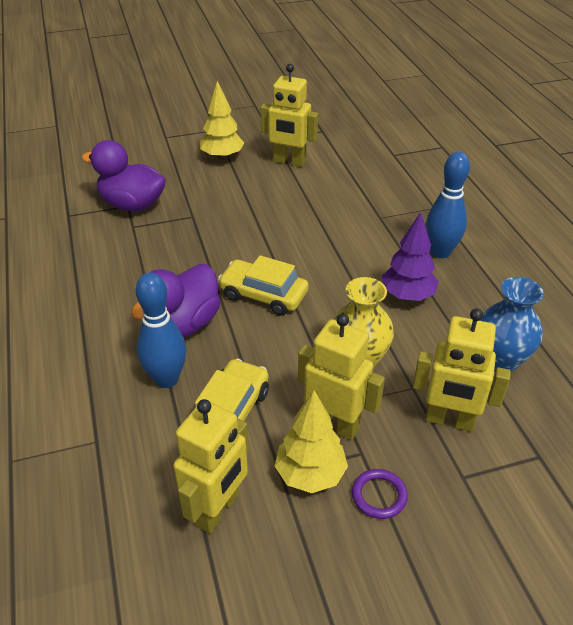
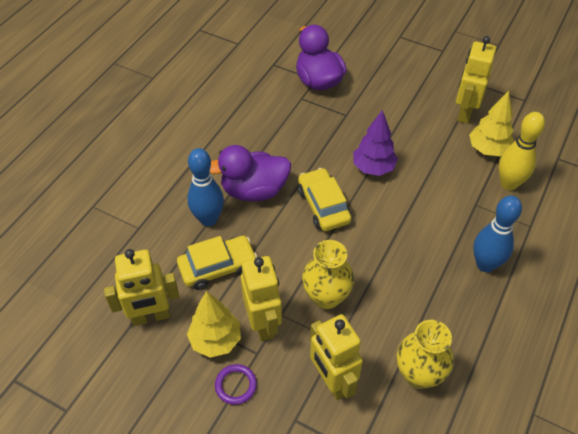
camera: 45 degrees right, 10 degrees up
(222, 157) = (420, 78): yellow tree -> yellow tree (488, 149)
(289, 162) = (464, 112): yellow robot -> yellow robot turned 45 degrees clockwise
(384, 190) = (509, 184): none -> yellow bowling pin
(407, 296) = (416, 278): purple tree -> purple tree (373, 168)
(500, 361) = (418, 374): blue vase -> yellow vase

